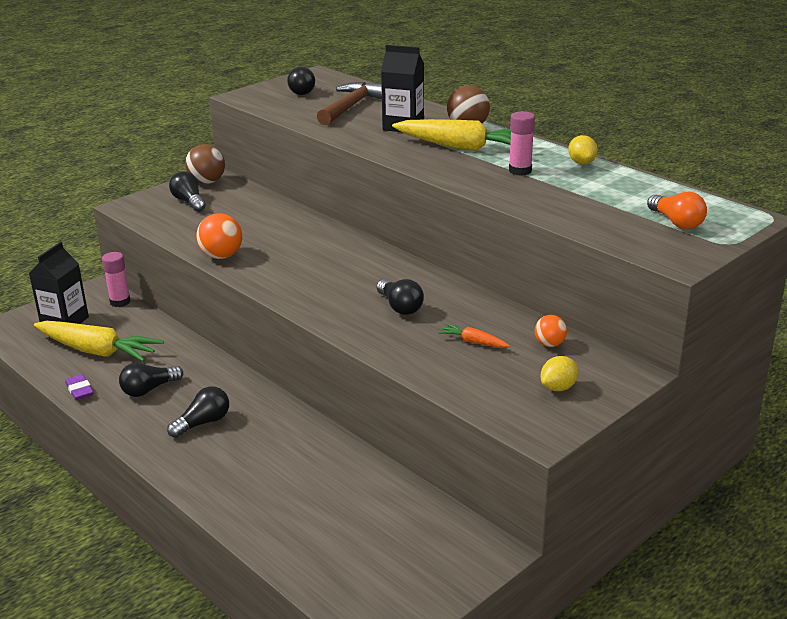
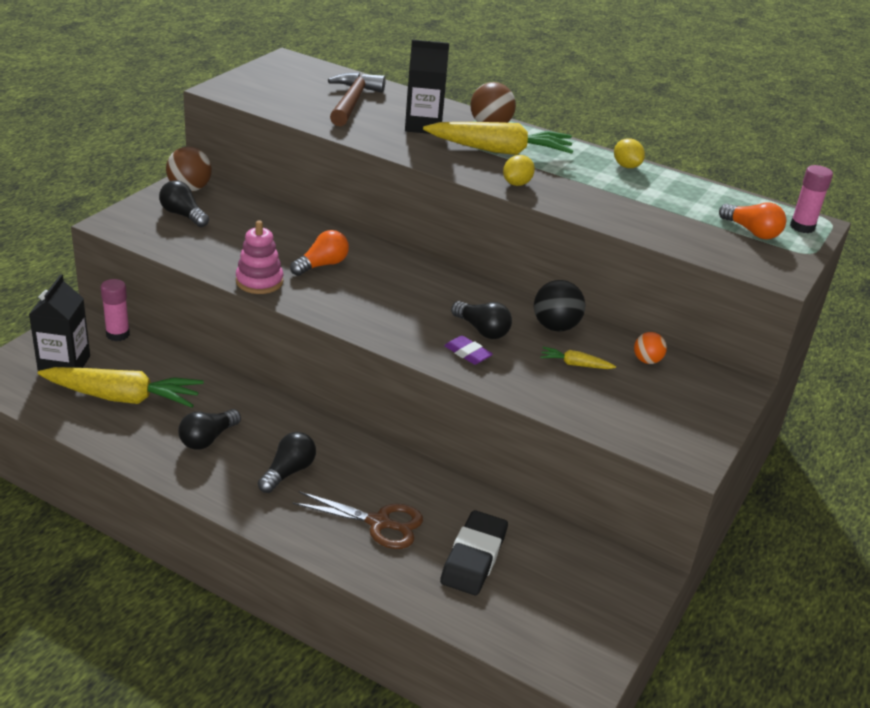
camera: 20 degrees left, 5 degrees up
(79, 390) = (127, 447): purple eraser -> purple eraser (467, 353)
(221, 256) = (259, 281): orange ball -> pink stacking toy
(261, 474) = (379, 523): none -> brown scissors
(284, 246) = (322, 265): none -> orange light bulb
(301, 91) = (284, 82): black light bulb -> none
(332, 513) = (473, 557): none -> black eraser
(474, 309) = (555, 327): none -> black ball
(474, 342) = (575, 364): orange carrot -> yellow carrot
(520, 171) = (573, 177): pink glue stick -> pink glue stick (802, 227)
(558, 387) = (679, 407): yellow lemon -> yellow lemon (517, 183)

